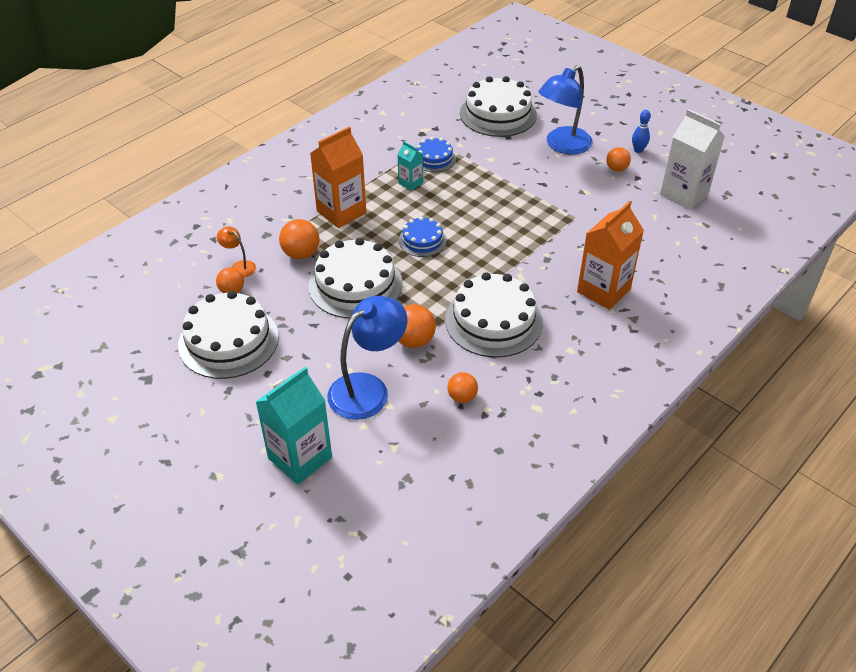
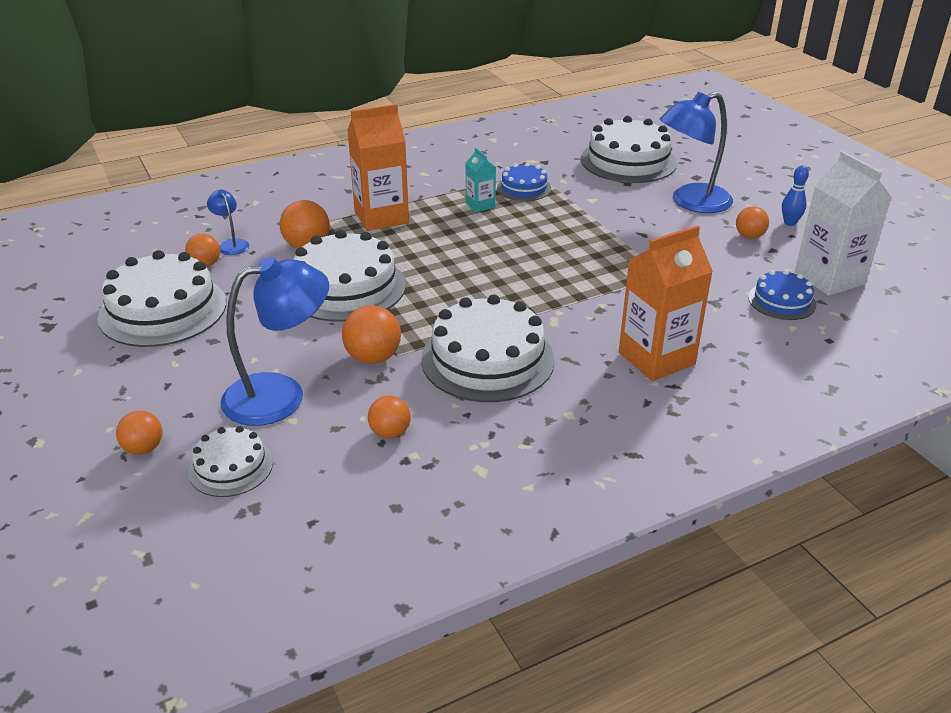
camera: 20 degrees right, 10 degrees down
(239, 266) = (231, 244): orange lamp -> blue lamp
(300, 458) = (143, 448): turquoise carton -> orange ball
(371, 454) = (231, 467): none -> white cake
(422, 240) = (456, 261): blue cake -> blue cake (782, 301)

